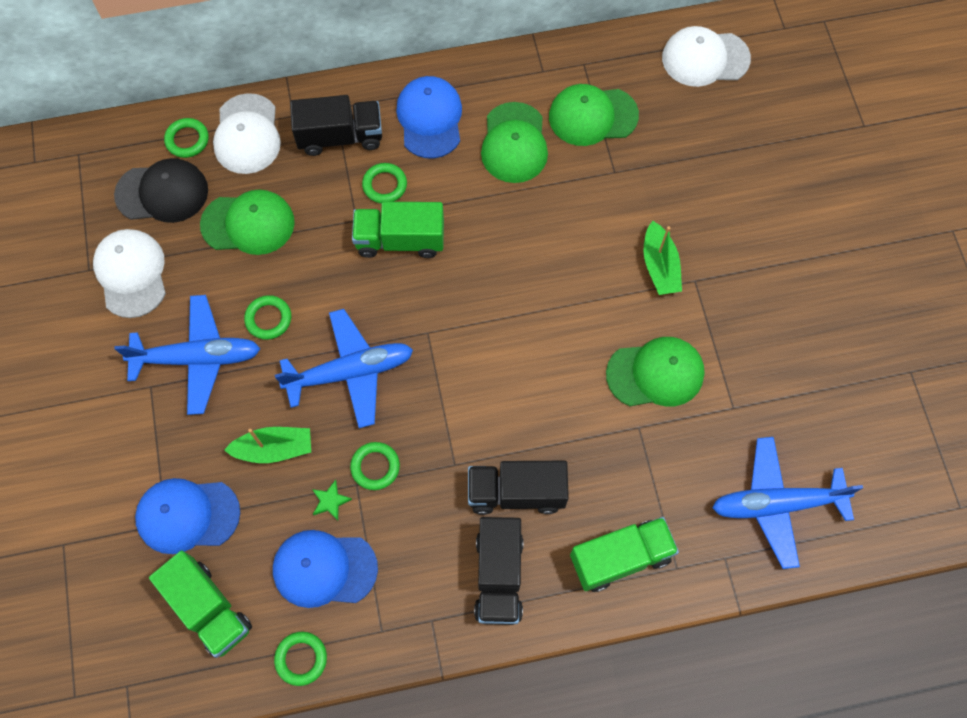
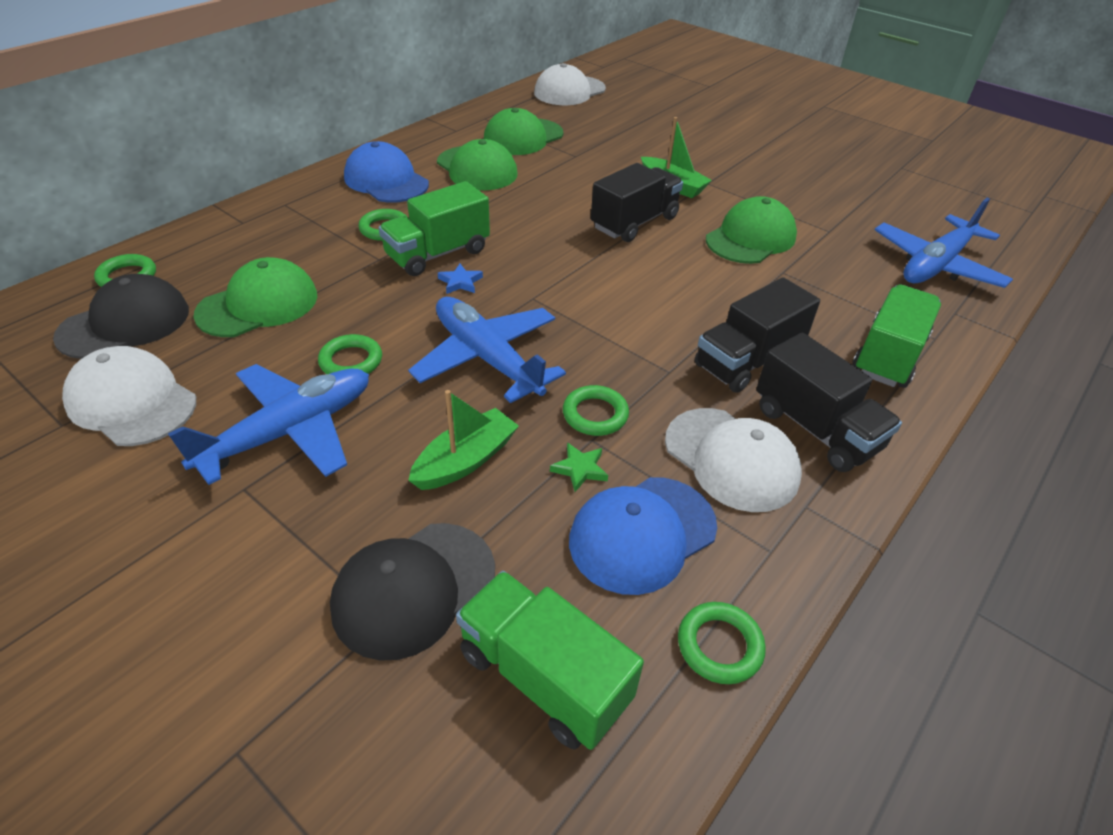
camera: 40 degrees left, 25 degrees down
(187, 515) = (414, 589): blue cap -> black cap
(209, 609) = (544, 676): green truck -> green truck turned 150 degrees counterclockwise
(247, 134) = (200, 249): white cap -> white cap (731, 459)
(340, 137) = (308, 218): black truck -> black truck (634, 223)
(351, 372) = (487, 358): blue plane -> blue plane turned 75 degrees counterclockwise
(392, 283) = (460, 282): none -> blue star

